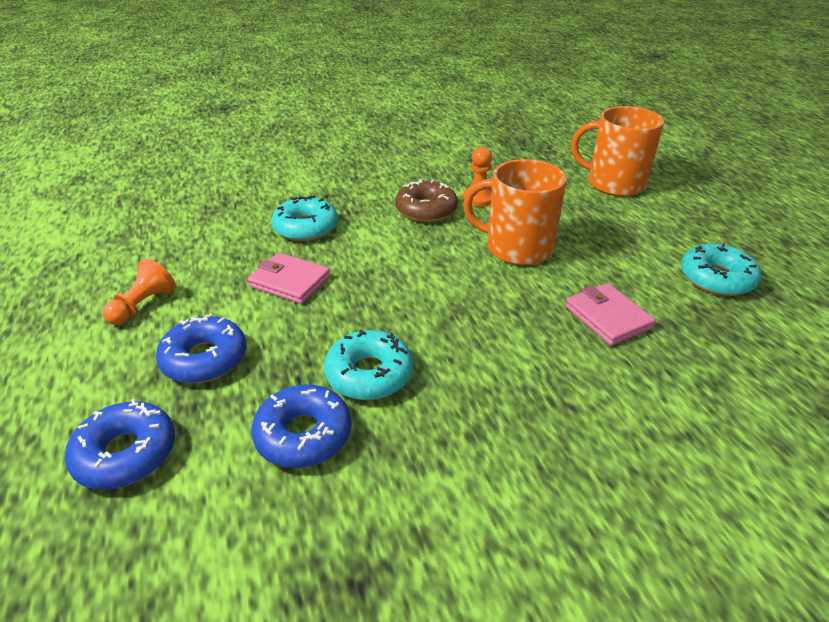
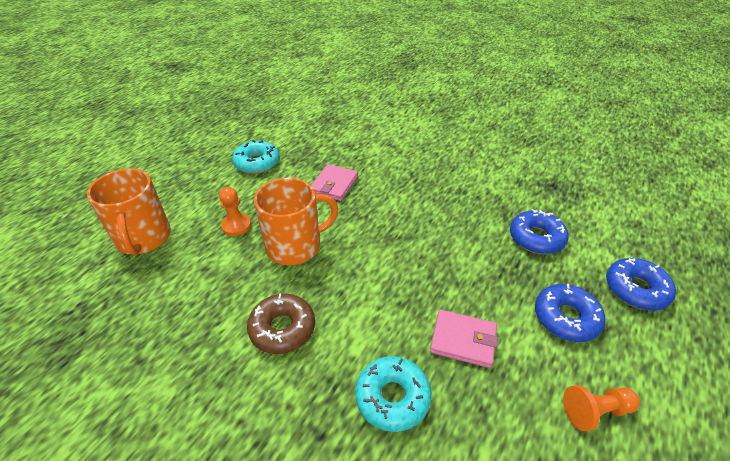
camera: 130 degrees left, 5 degrees up
(290, 282) = (463, 340): pink wallet -> pink wallet turned 60 degrees counterclockwise
(369, 374) = (478, 241): turquoise donut -> none
(478, 198) = (232, 305): orange pawn -> orange pawn (236, 226)
(517, 248) = (295, 246): orange mug -> orange mug turned 90 degrees counterclockwise

